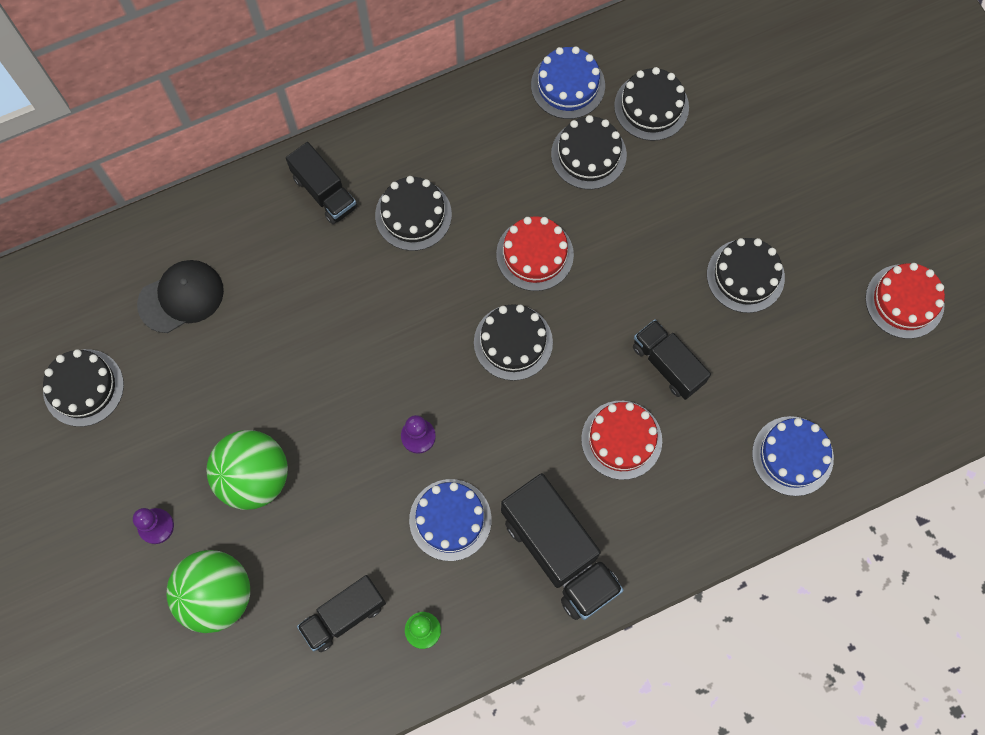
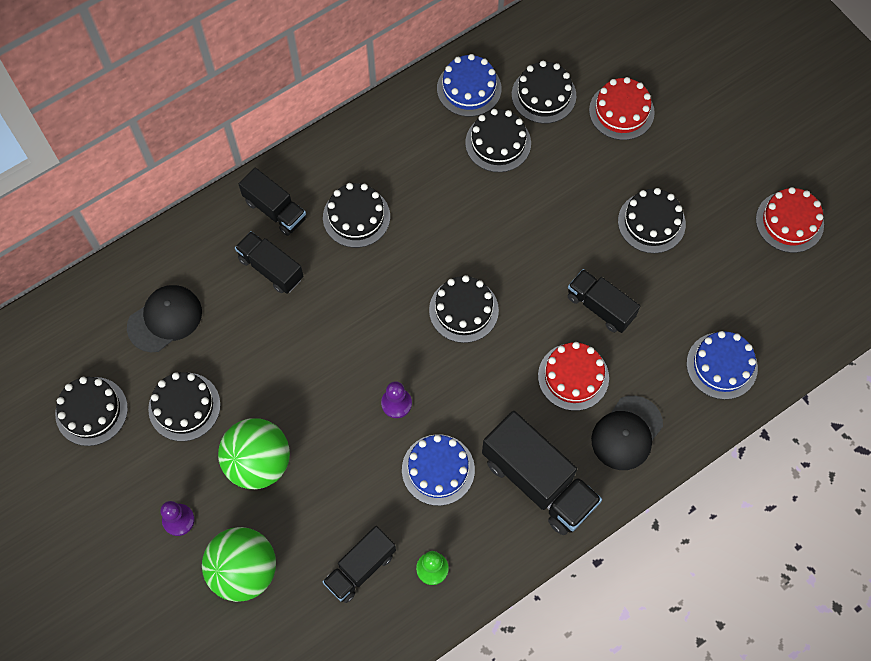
camera: 10 degrees left, 5 degrees down
(185, 400) = (184, 406): none -> black cake
(307, 259) = (271, 269): none -> black truck
(535, 254) = (468, 233): red cake -> red cake (621, 111)
(669, 515) = (627, 433): none -> black cap

